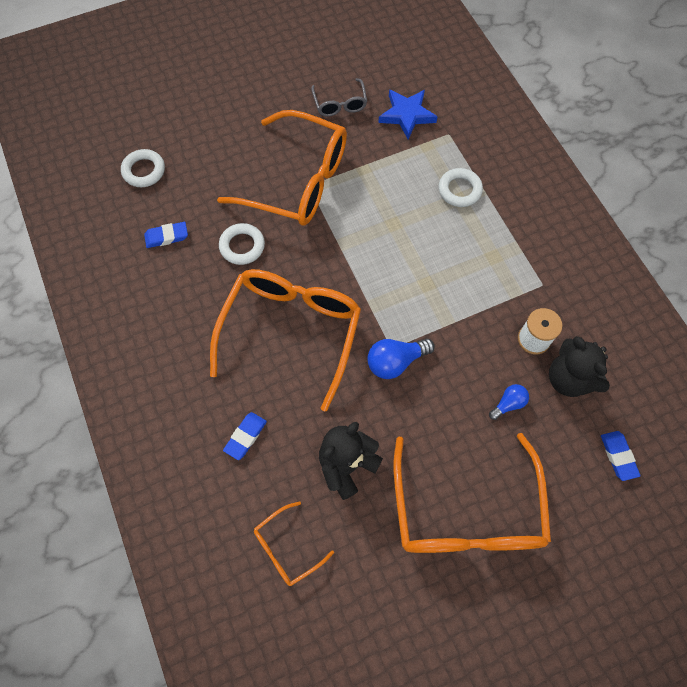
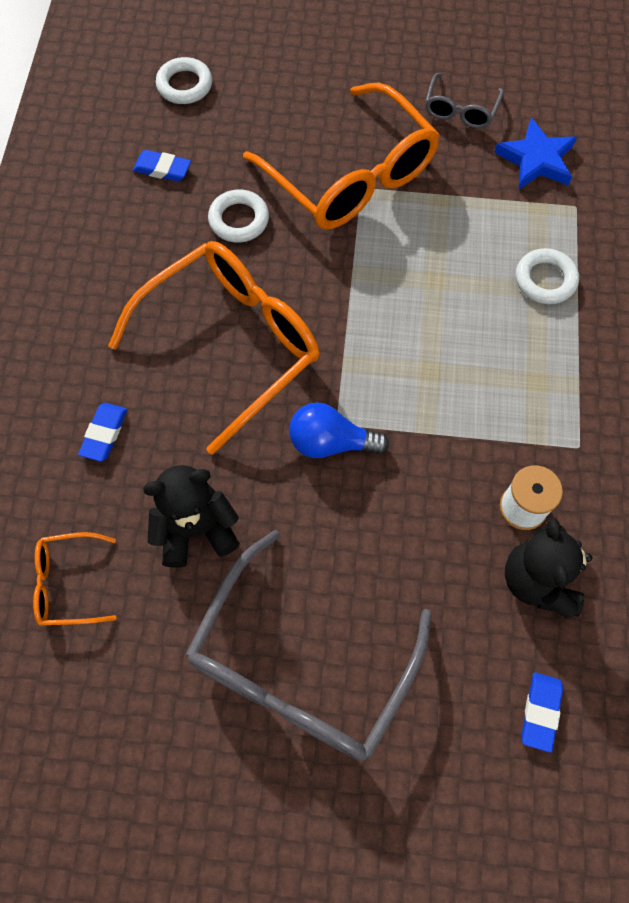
camera: 30 degrees right, 0 degrees up
(245, 436) = (104, 433): blue eraser -> blue eraser turned 45 degrees counterclockwise
(466, 512) = (301, 665): orange glasses -> grey glasses
(508, 404) = (438, 567): blue light bulb -> none

